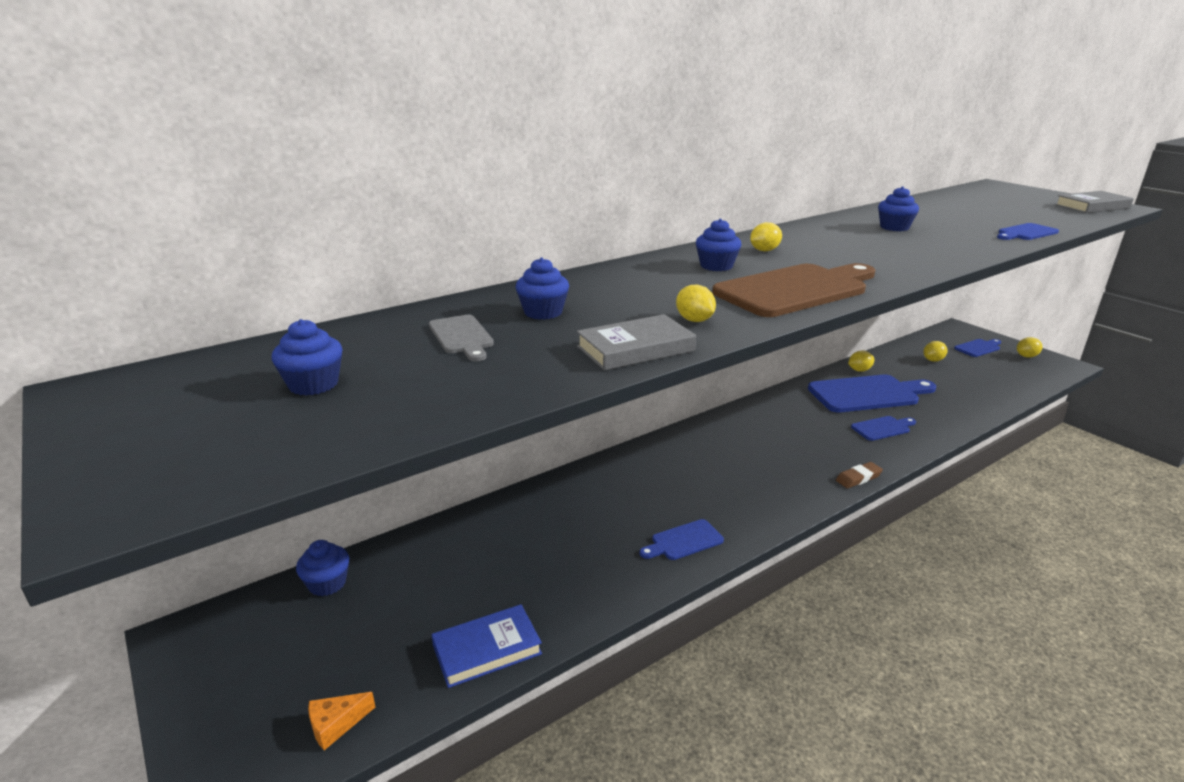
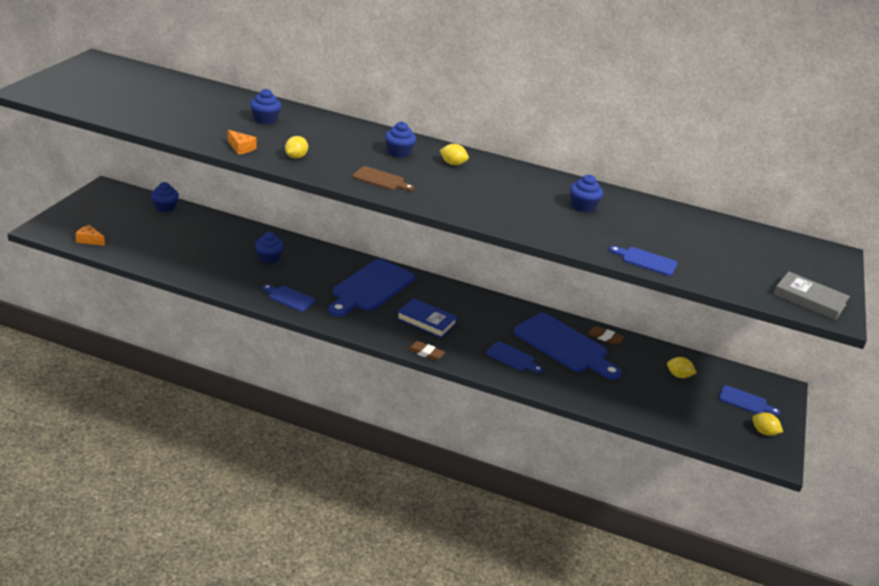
camera: 50 degrees right, 5 degrees up
(313, 384) = (138, 93): blue cupcake -> blue cupcake (269, 258)
(461, 337) = (214, 108): grey cutting board -> none
(487, 650) = (157, 261): blue book -> blue book (426, 321)
(635, 349) = (241, 148): grey book -> orange cheese
(695, 468) = (370, 287): none -> blue cutting board
(796, 290) = (380, 180): brown cutting board -> brown cutting board, size x0.49
(859, 370) = (605, 337): yellow lemon -> brown eraser

